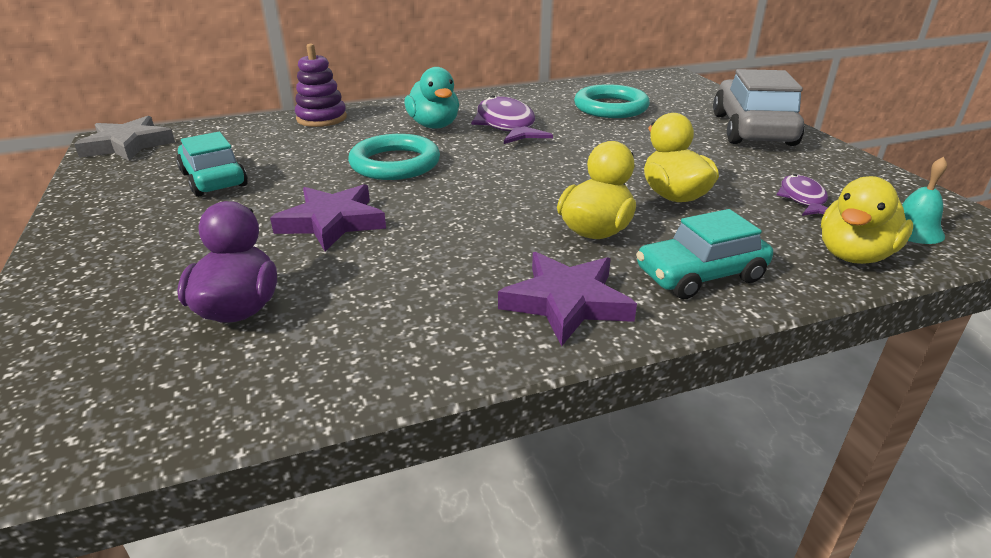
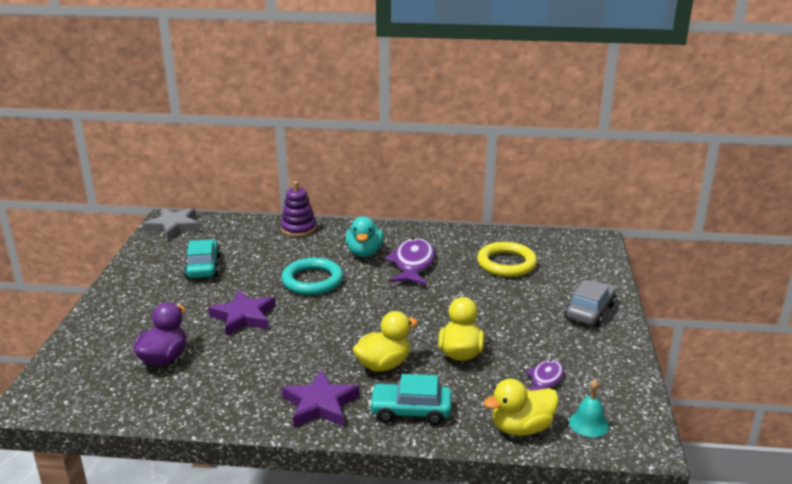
camera: 25 degrees right, 5 degrees down
(611, 107) = (506, 263): turquoise ring -> yellow ring
(752, 129) = (590, 311): grey car -> grey car, size x0.66

